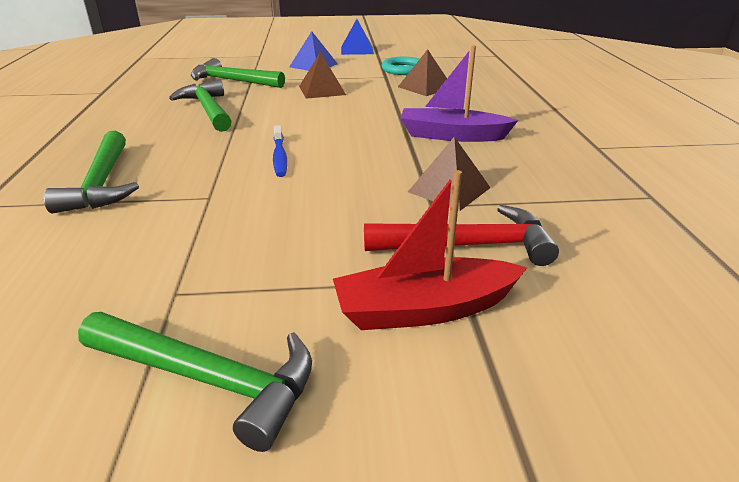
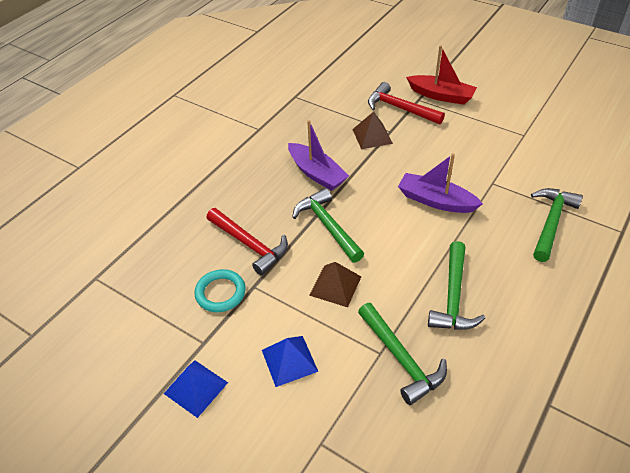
camera: 140 degrees left, 15 degrees up
(209, 379) = (520, 103): green hammer -> green hammer (327, 226)
(279, 157) = (436, 201): blue toothbrush -> purple boat
(425, 87) = (250, 245): brown pyramid -> red hammer

